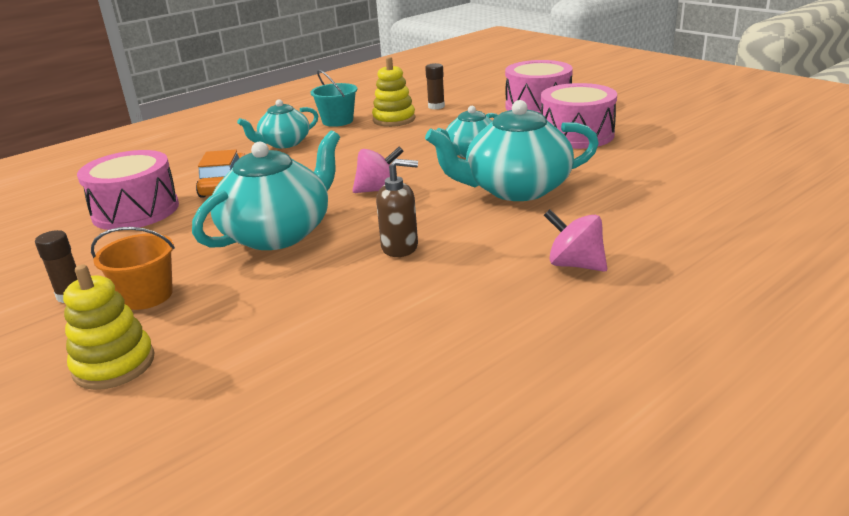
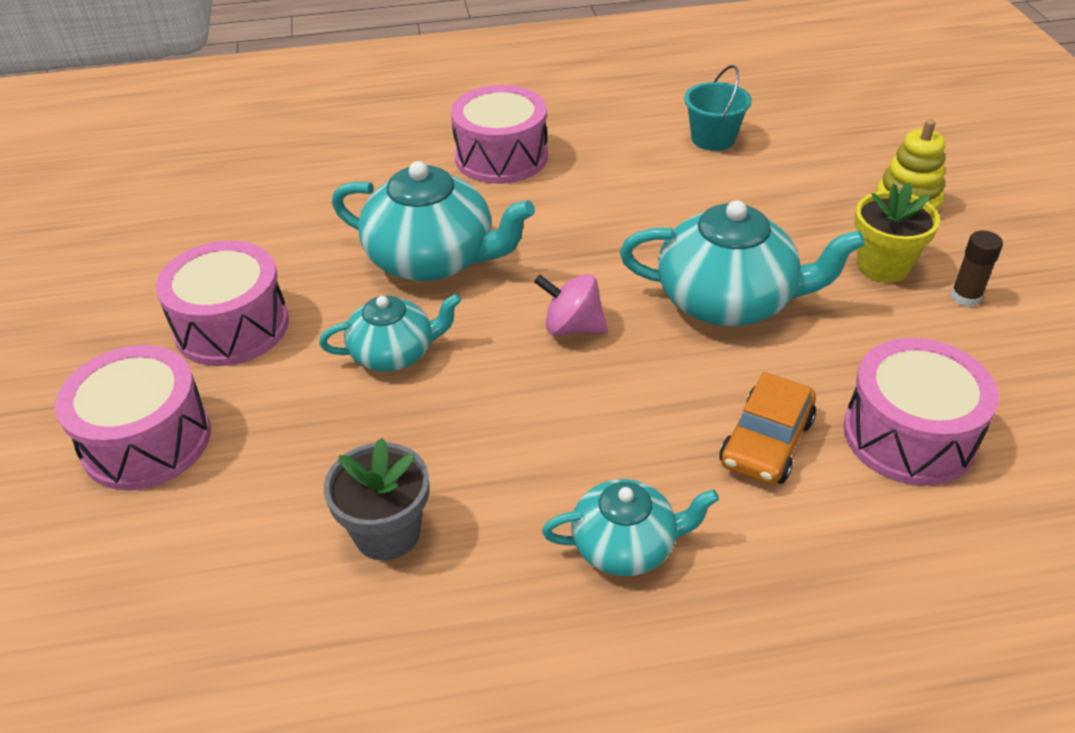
camera: 150 degrees left, 15 degrees up
(147, 295) = (883, 266): orange bucket -> yellow flower pot
(278, 233) = (728, 300): turquoise teapot -> turquoise teapot turned 150 degrees counterclockwise
(337, 121) = (481, 593): turquoise bucket -> turquoise bucket (713, 138)
(394, 119) = (387, 533): yellow stacking toy -> grey flower pot
(400, 247) = (618, 229): brown soap dispenser -> none
(436, 106) = (272, 547): brown glue stick -> none
(575, 265) = (501, 157): pink spinning top -> pink drum

